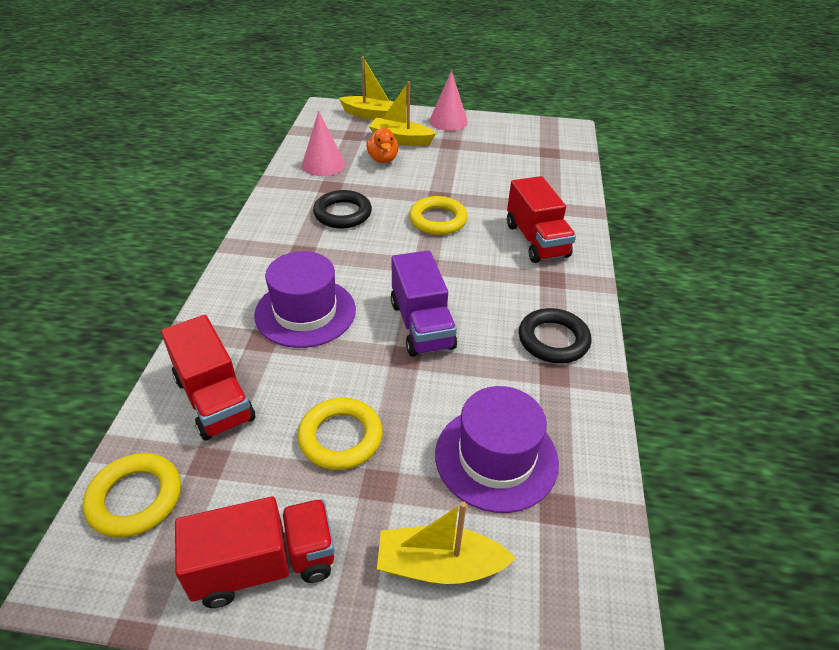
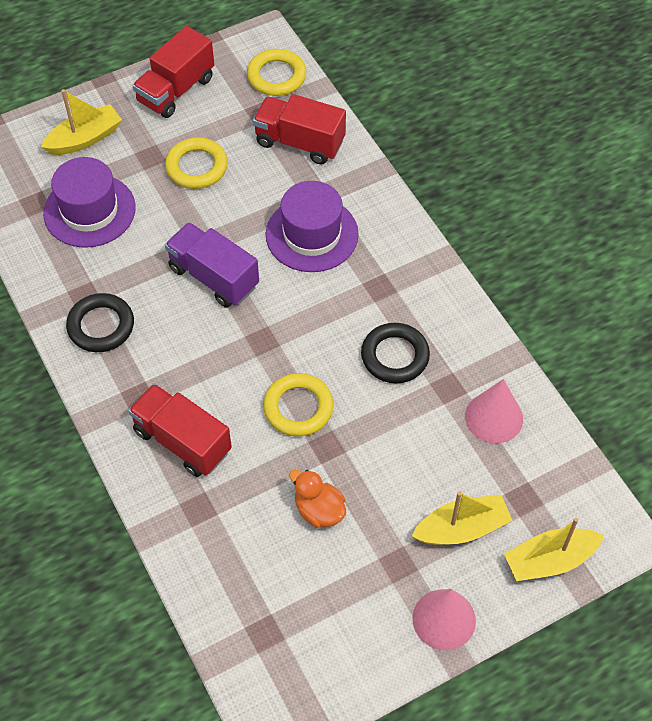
camera: 145 degrees right, 15 degrees up
(383, 159) = (443, 472): orange duck -> orange duck (319, 510)

